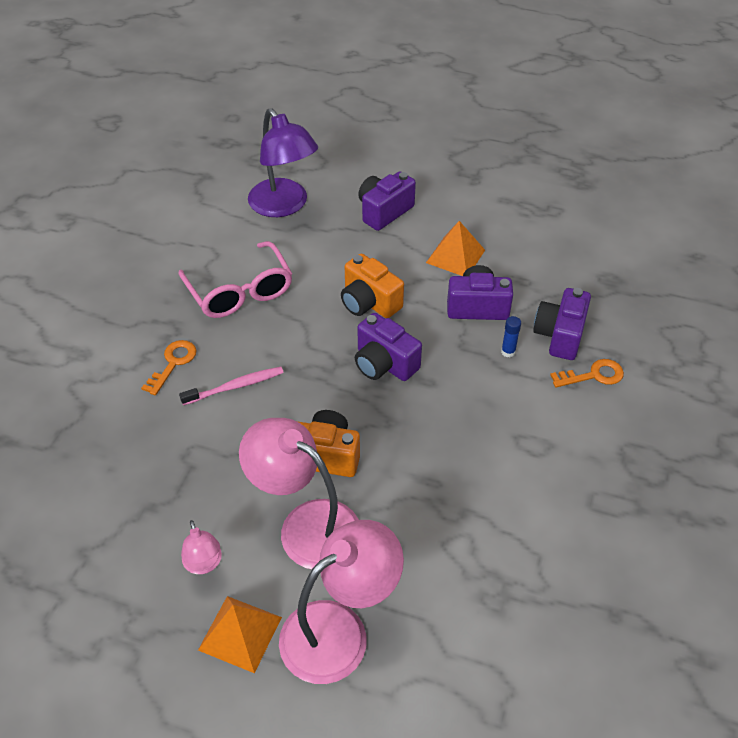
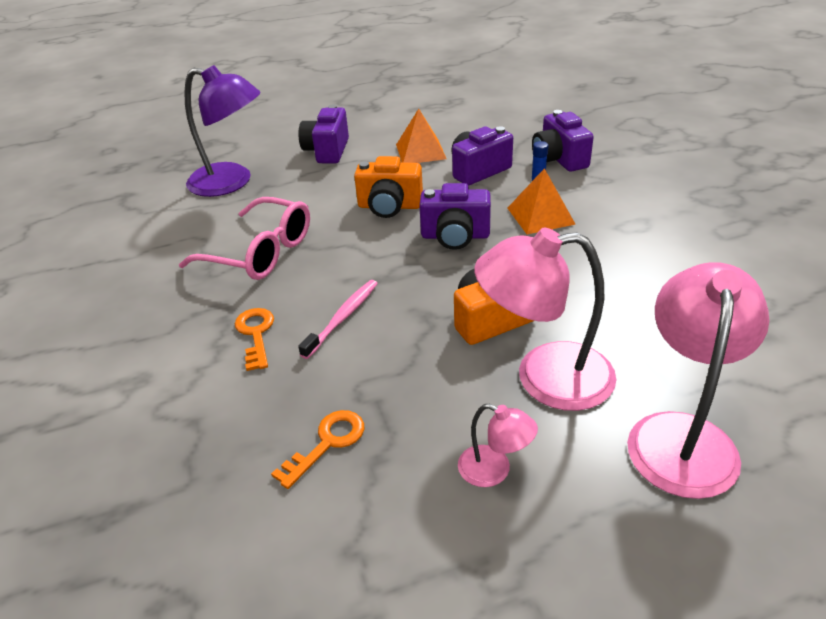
camera: 35 degrees left, 10 degrees down
(240, 633) = (605, 503): orange pyramid -> orange pyramid (540, 216)
(593, 375) = (613, 168): orange key -> orange key (327, 443)

